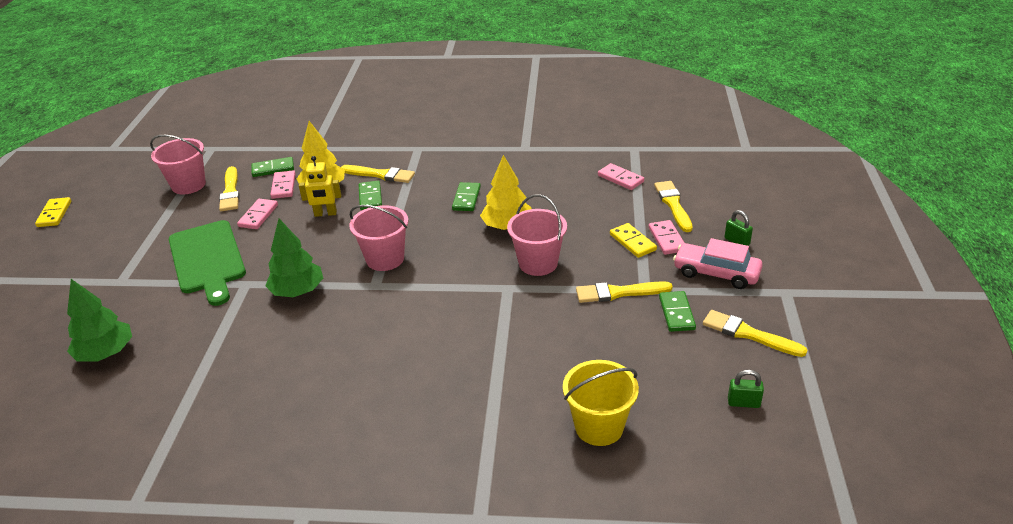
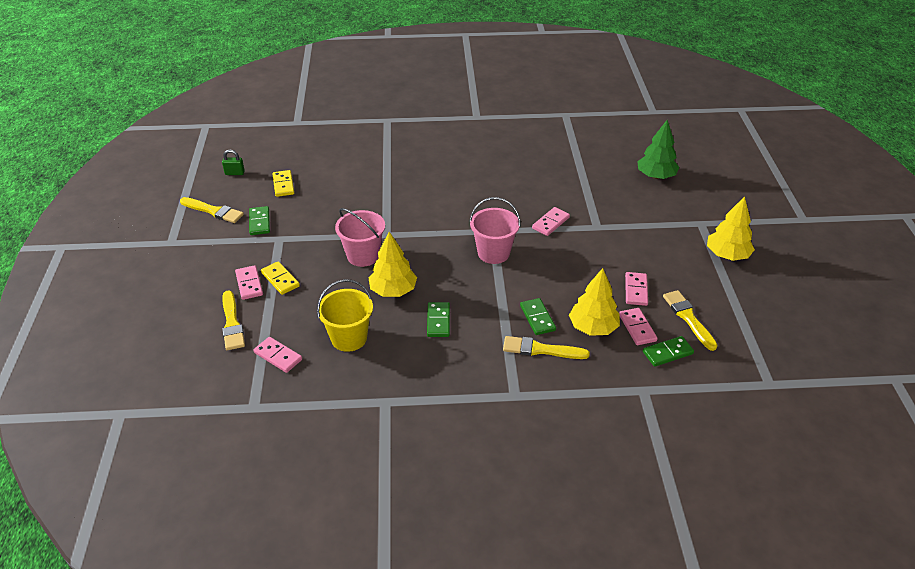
camera: 170 degrees right, 5 degrees up
(54, 214) = (840, 282): yellow domino -> yellow domino (283, 185)
(132, 244) = (727, 255): none -> yellow tree
(188, 185) = (741, 325): pink bucket -> none
(207, 260) = (645, 244): green cutting board -> none
(298, 291) = (550, 223): green tree -> pink domino
(325, 214) = (572, 296): yellow robot -> none
(599, 427) = (323, 157): yellow bucket -> yellow bucket (349, 338)
(618, 293) = (299, 235): yellow brush -> none
(716, 273) = (218, 255): pink car -> none
(737, 241) = (188, 285): green padlock -> none

